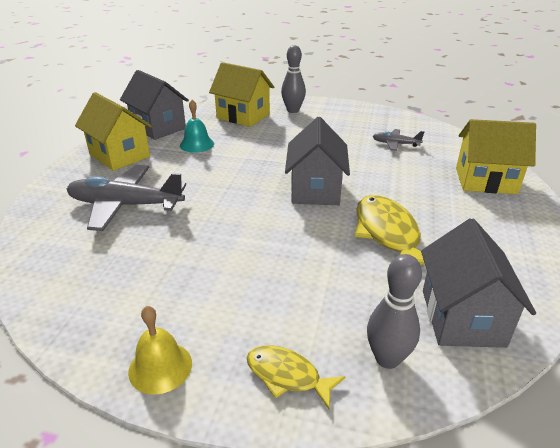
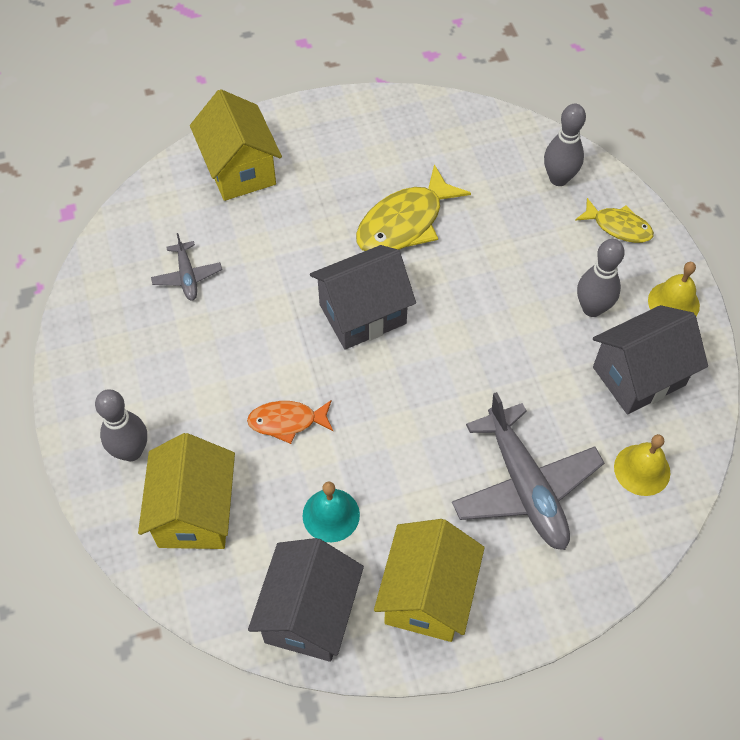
camera: 120 degrees left, 25 degrees up
(62, 259) = (642, 470): none -> yellow bell
(213, 302) = (592, 308): none -> grey bowling pin
(265, 147) = (287, 421): none -> orange fish
(287, 376) = (618, 227): yellow fish -> yellow fish turned 60 degrees counterclockwise
(462, 317) = (483, 148): grey house -> grey house (638, 376)

